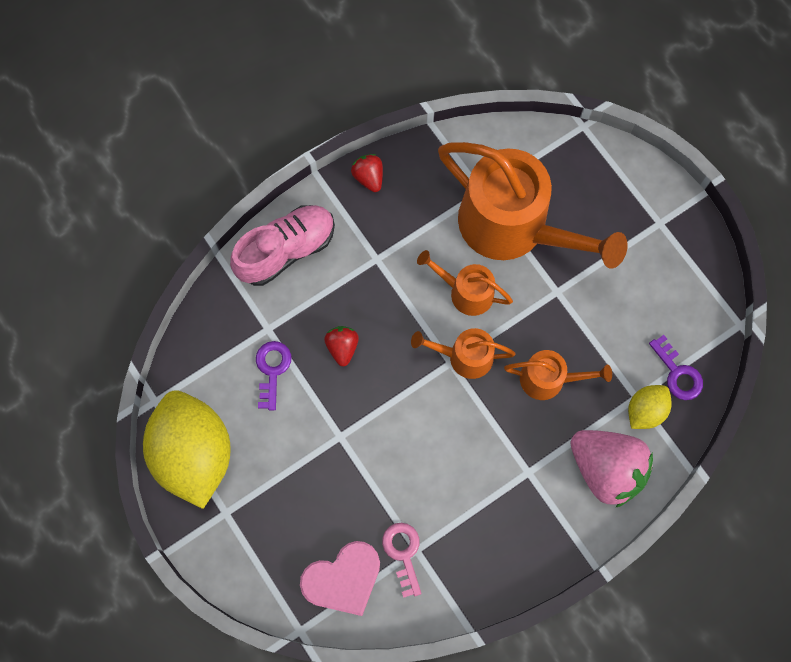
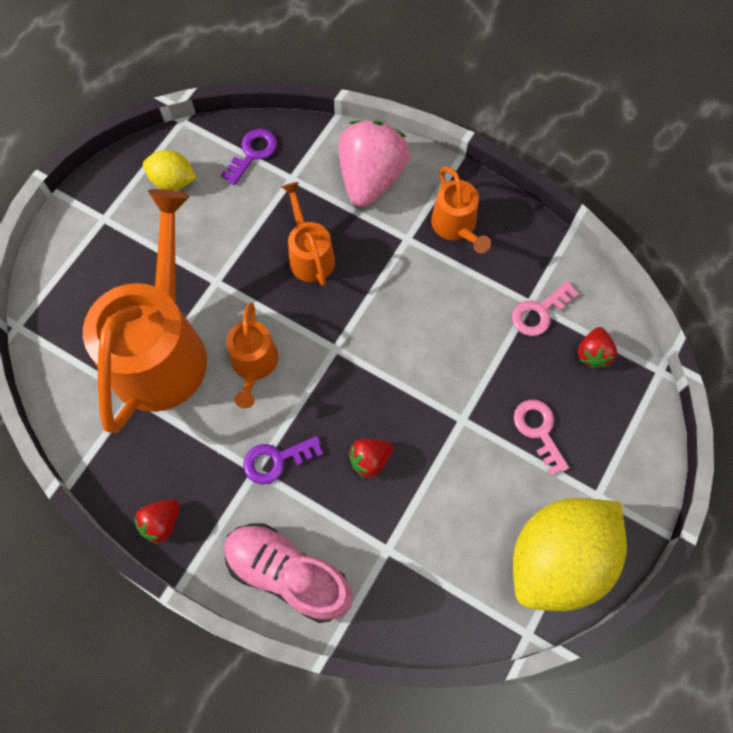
camera: 115 degrees left, 5 degrees down
(272, 370) = (429, 521): purple key -> purple key (276, 460)
(300, 494) = (539, 431): none -> pink key
(343, 579) = (593, 354): pink heart -> red strawberry
(464, 356) = (323, 338): orange watering can -> orange watering can (456, 226)
(645, 410) = (301, 167): yellow lemon -> yellow lemon (173, 181)

